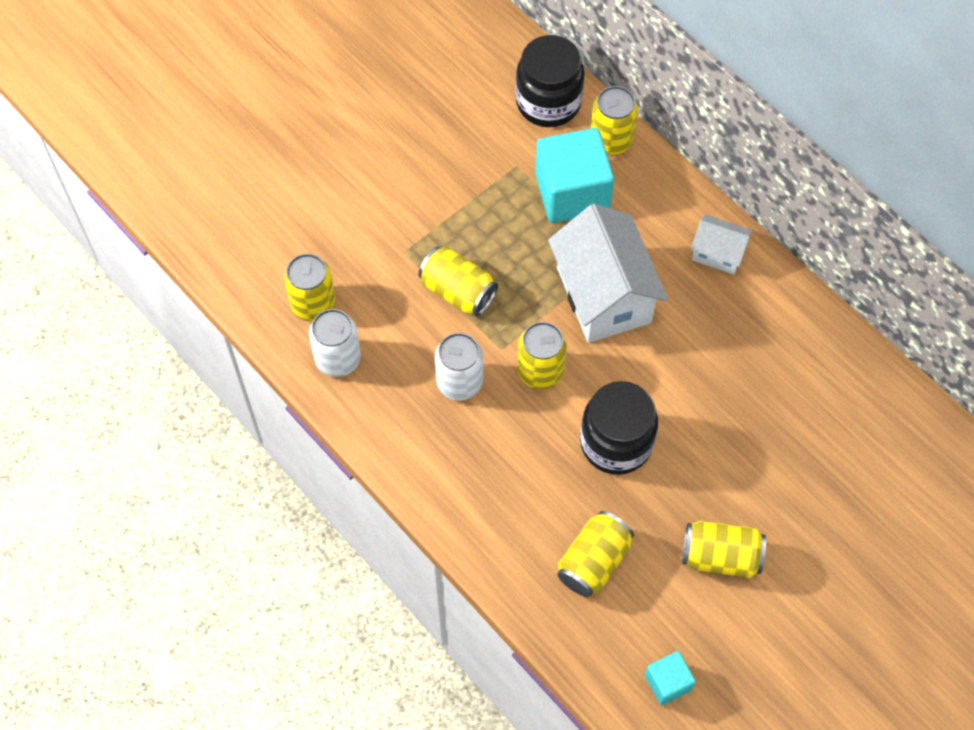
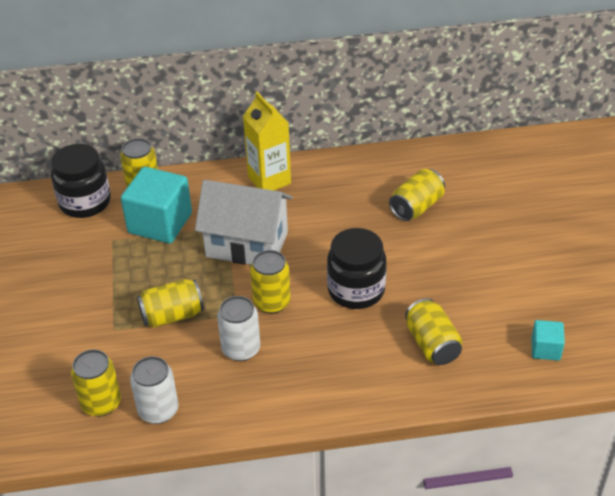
camera: 55 degrees left, 20 degrees down
(718, 253) = (269, 180): white house -> yellow carton
(720, 556) = (475, 280): yellow can -> yellow can (416, 207)

